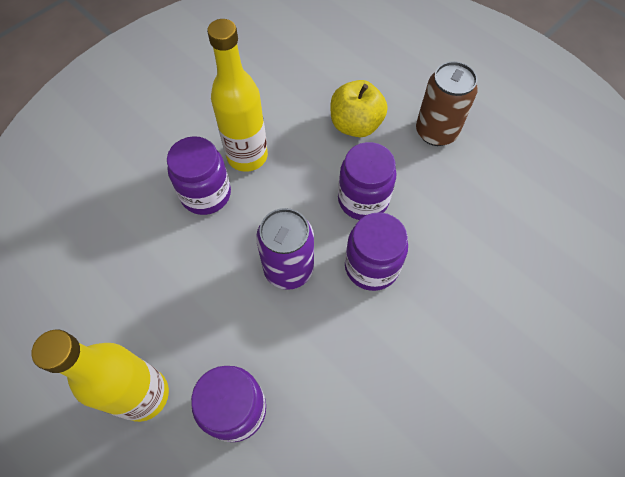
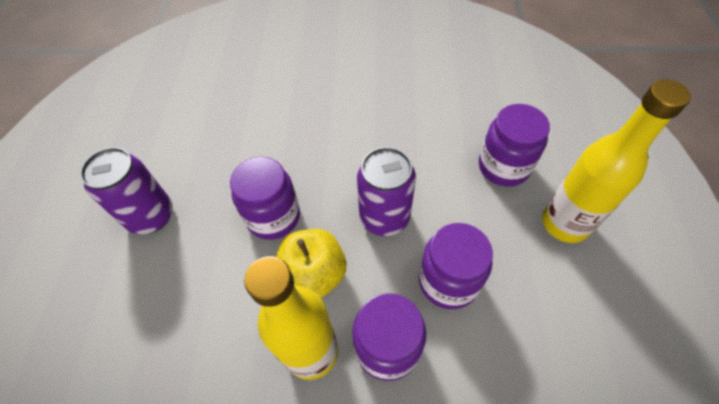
camera: 130 degrees left, 5 degrees down
(355, 125) = (190, 285): yellow apple -> yellow apple (313, 275)
(371, 266) = (328, 170): purple jar -> purple jar (448, 281)
(436, 132) = (151, 216): brown can -> purple can

